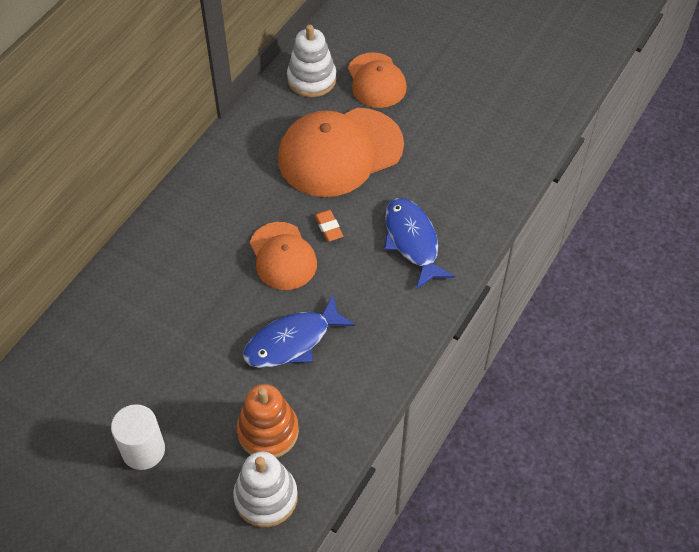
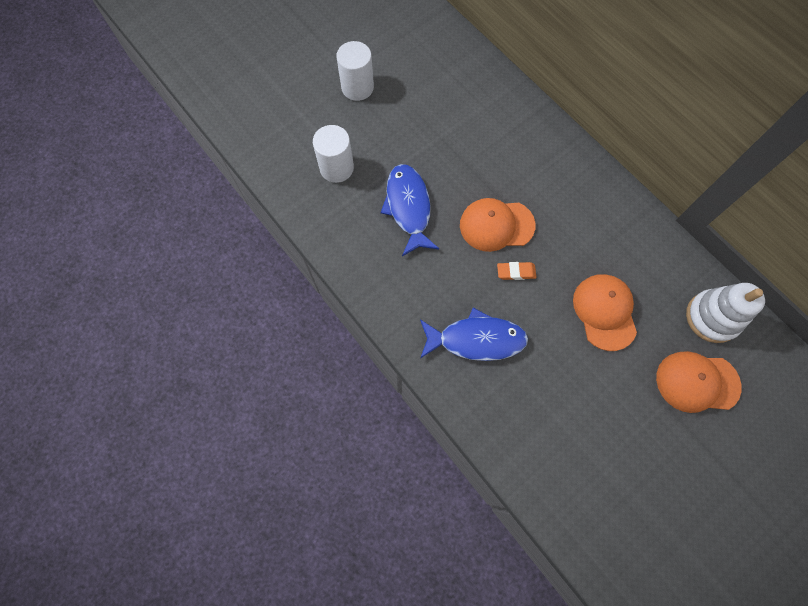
camera: 110 degrees right, 15 degrees up
(266, 497) = (285, 152): white stacking toy -> none
(268, 431) = (336, 168): orange stacking toy -> white cylinder
(340, 152) = (604, 312): orange cap -> orange cap, size x0.59

